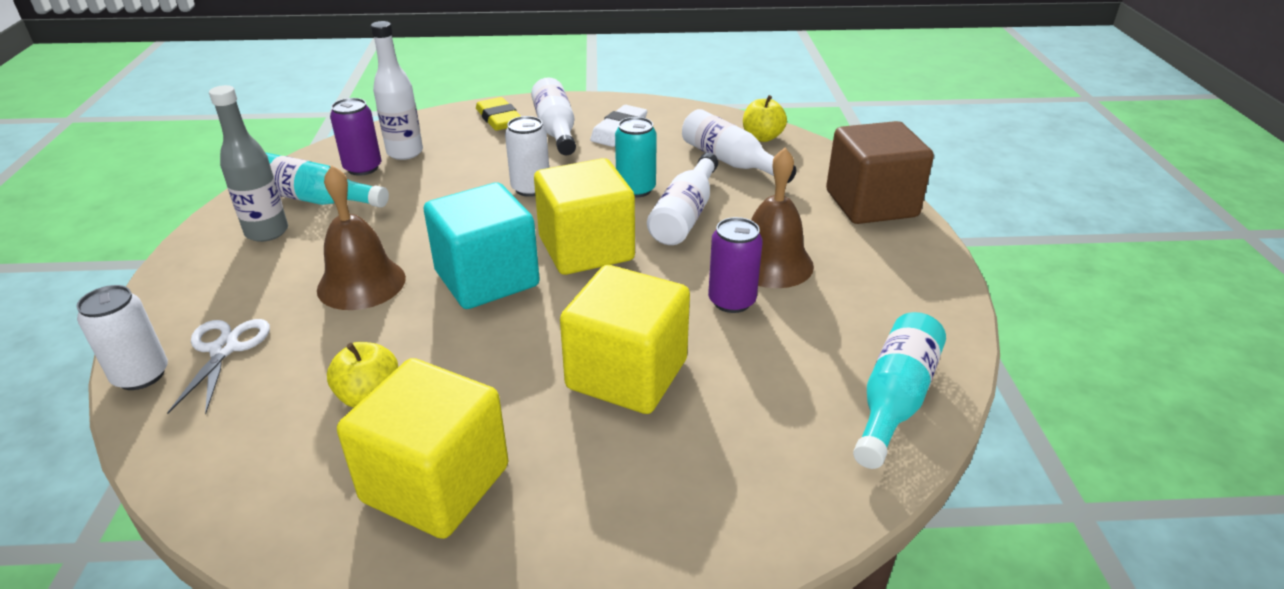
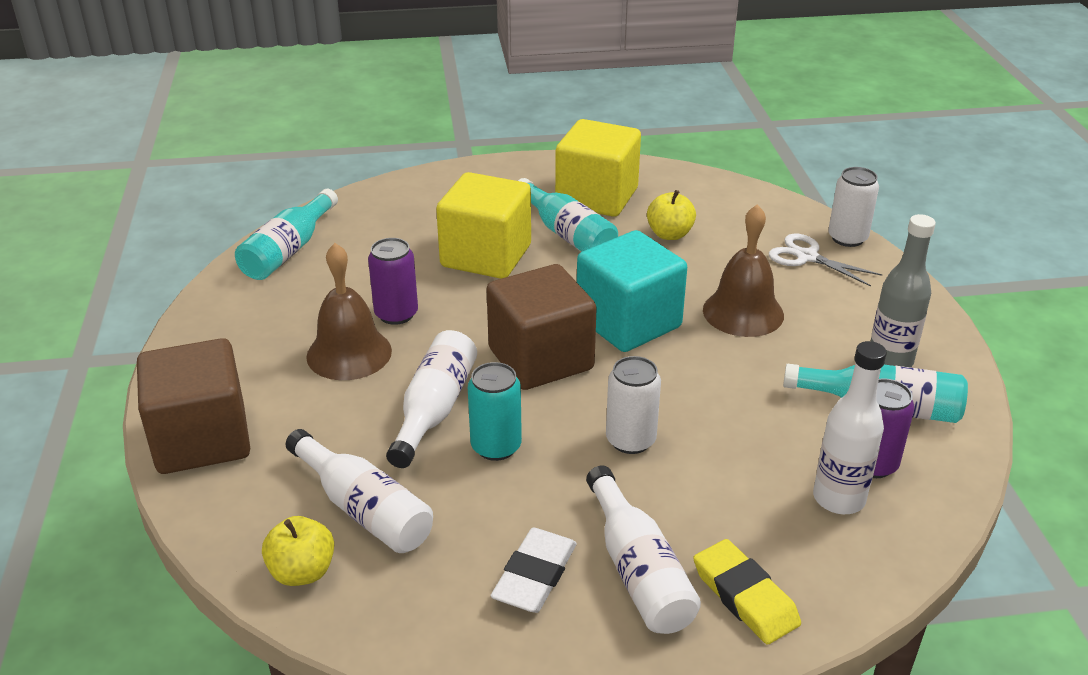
camera: 175 degrees right, 0 degrees up
(224, 349) = (807, 257): white scissors -> white scissors turned 135 degrees clockwise
(510, 406) = (567, 234): none -> turquoise bottle
(586, 249) = (540, 359): yellow cube -> brown cube

